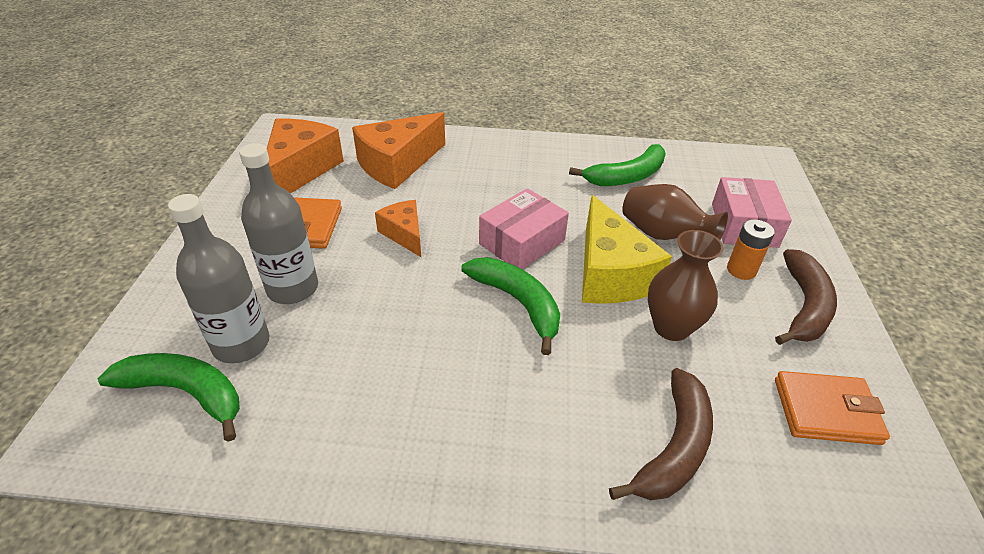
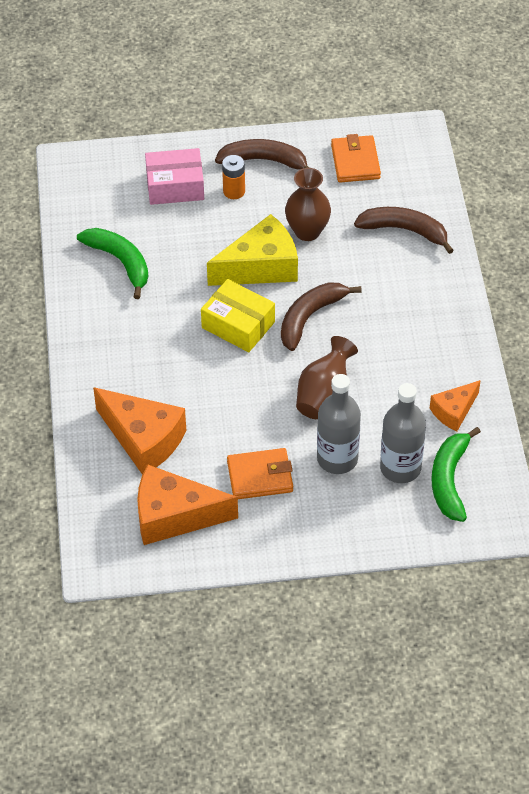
camera: 100 degrees left, 10 degrees up
(404, 234) = (250, 405): orange cheese -> orange cheese (454, 411)
(518, 303) = (310, 317): green banana -> brown banana
(522, 242) = (238, 325): pink box -> yellow box
(663, 235) = (203, 236): brown vase -> brown vase (324, 395)

